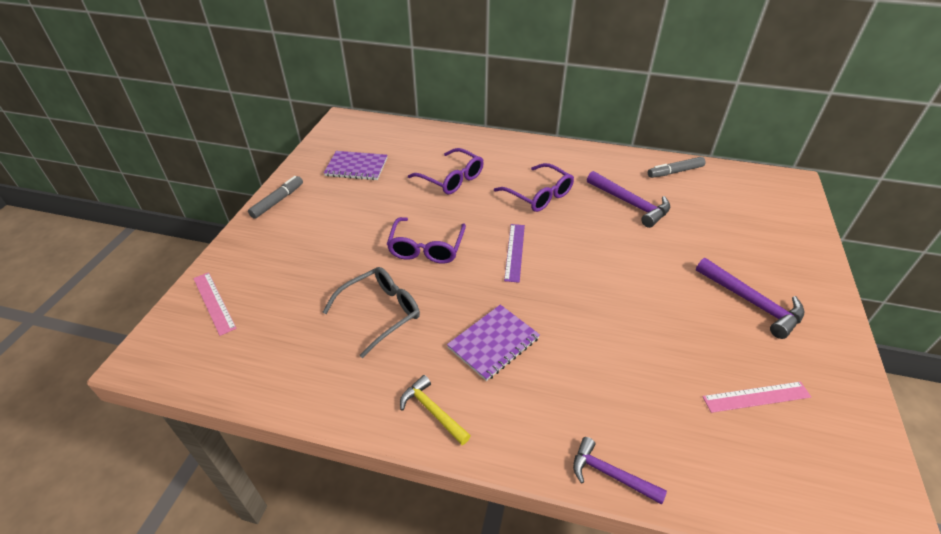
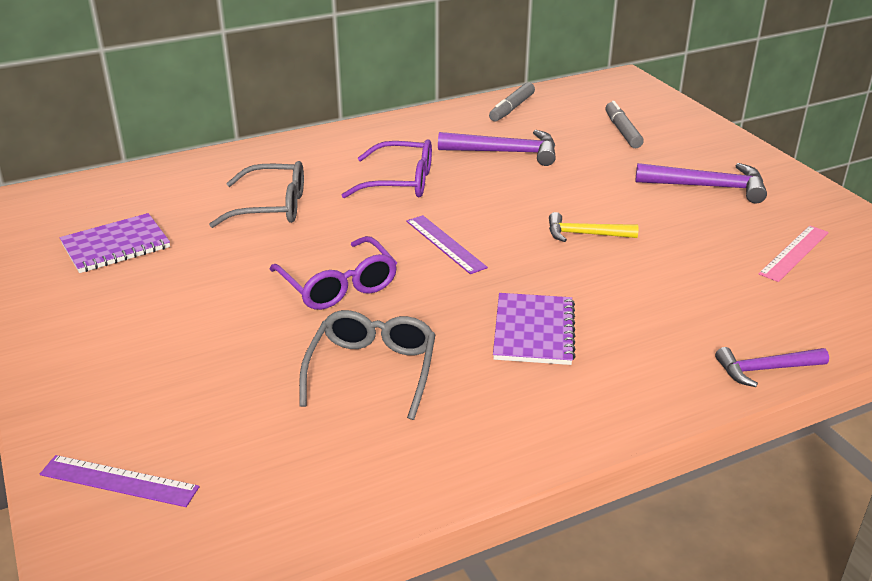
camera: 40 degrees left, 10 degrees down
(214, 302) = (119, 481): pink ruler -> purple ruler
(278, 201) = (44, 331): grey marker -> grey marker (622, 131)
(432, 411) = (554, 419): yellow hammer -> yellow hammer (585, 234)
(451, 179) = (272, 207): purple glasses -> grey glasses

